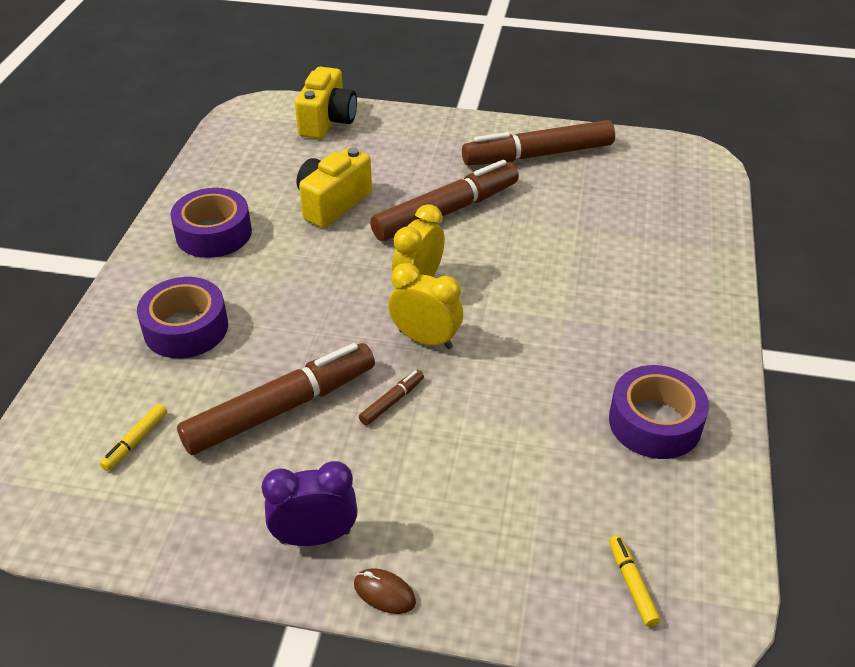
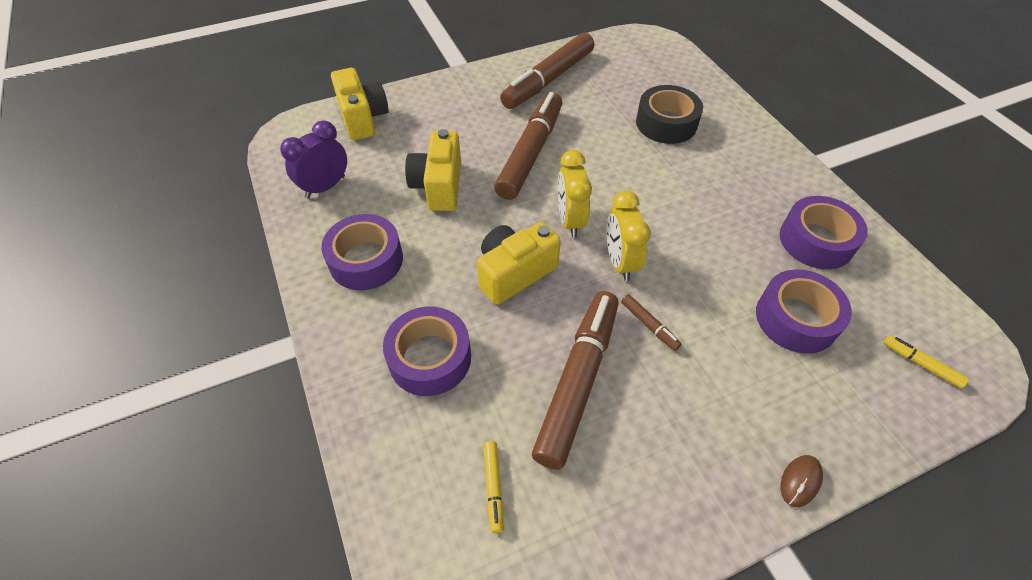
camera: 35 degrees left, 10 degrees up
(315, 537) = (711, 471): purple clock -> purple clock (325, 187)
(321, 301) = (514, 273): none -> yellow camera
(384, 593) = (800, 481): brown mouse -> brown mouse turned 45 degrees counterclockwise
(392, 402) = (649, 325): brown marker -> brown marker turned 135 degrees clockwise
(425, 339) = (620, 262): yellow clock -> yellow clock turned 90 degrees counterclockwise
(544, 474) = (796, 319): none -> purple tape
(618, 244) = (666, 123): none -> black tape

